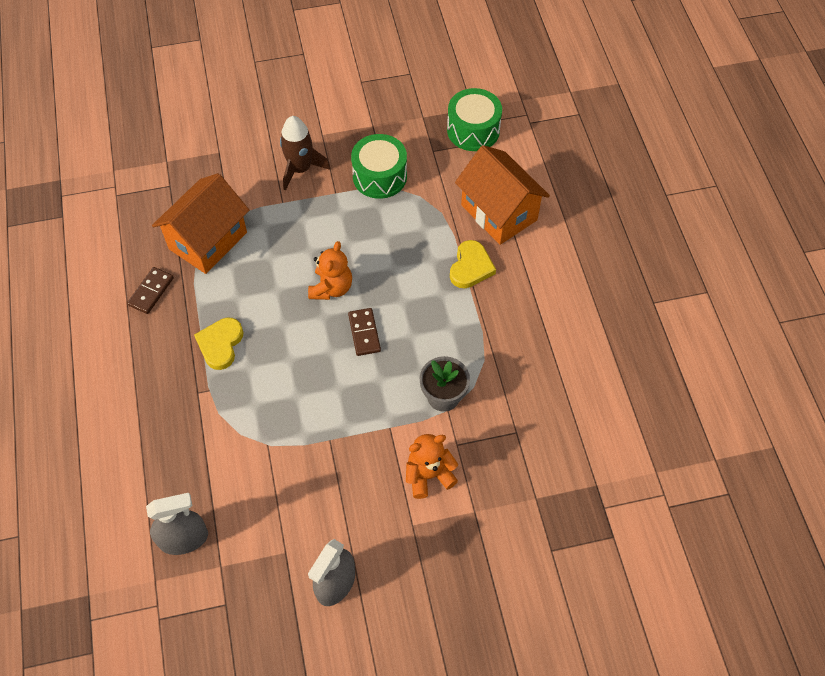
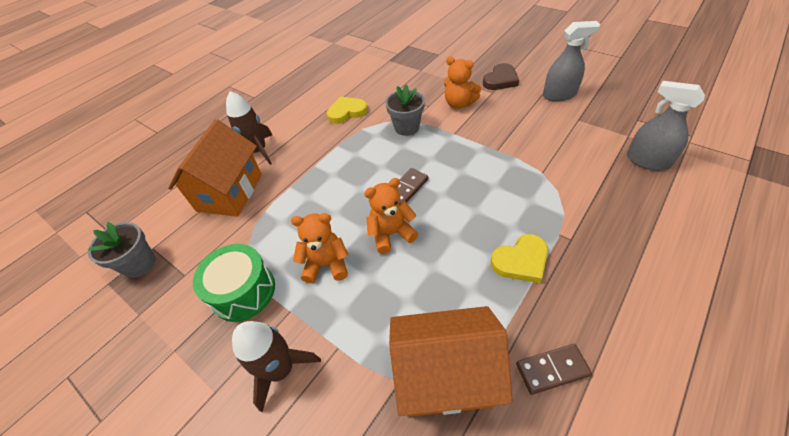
camera: 125 degrees left, 10 degrees down
(349, 232) = (326, 264): none -> orange teddy bear
(424, 558) = (500, 80): none -> brown heart
(471, 267) = (295, 175): yellow heart -> yellow heart (347, 112)
(473, 130) = (139, 264): green drum -> grey flower pot
(539, 258) = (258, 151): none -> brown rocket

